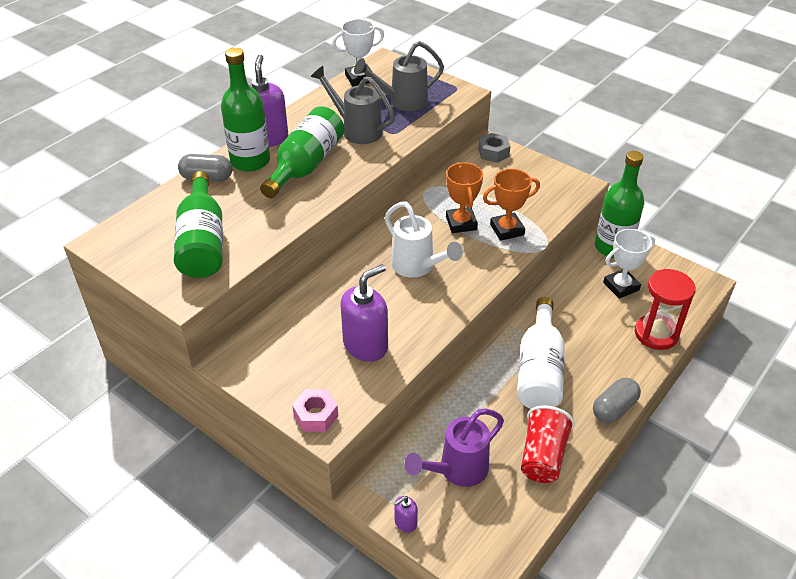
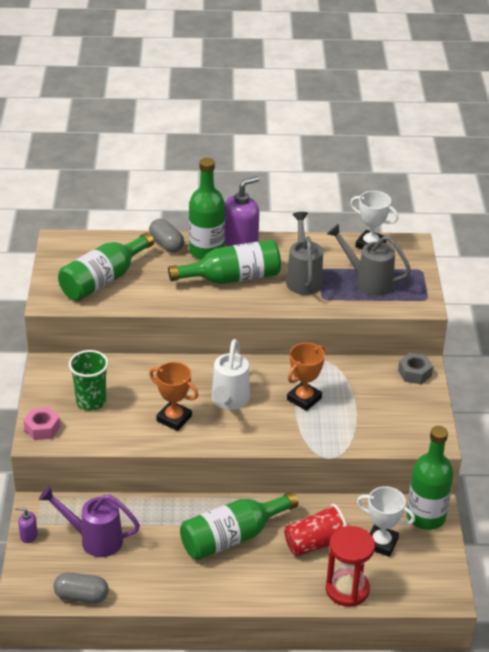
camera: 50 degrees right, 5 degrees down
(317, 357) = (91, 401): none -> green cup
(366, 345) = (125, 417): purple soap dispenser -> none
(507, 230) = (326, 427): orange trophy -> orange trophy (174, 419)
(539, 370) = (232, 537): white bottle -> green bottle
(543, 456) = (150, 578): red cup -> red cup (315, 544)
(614, 408) = (236, 598): grey capsule -> grey capsule (81, 596)

